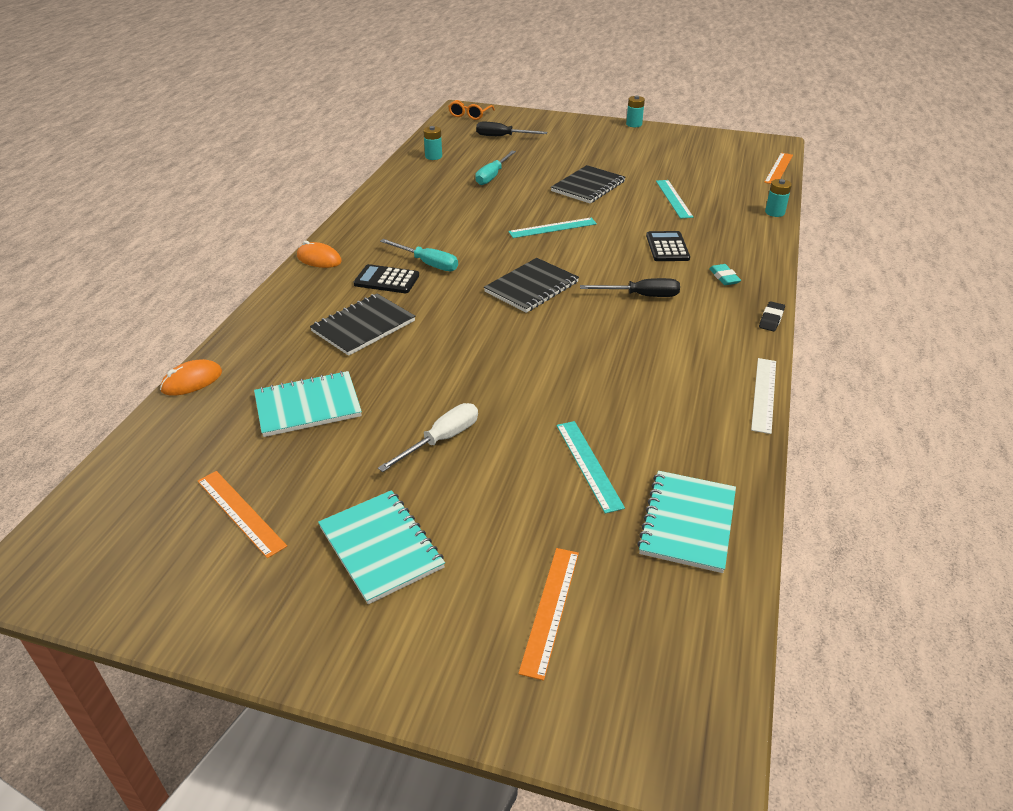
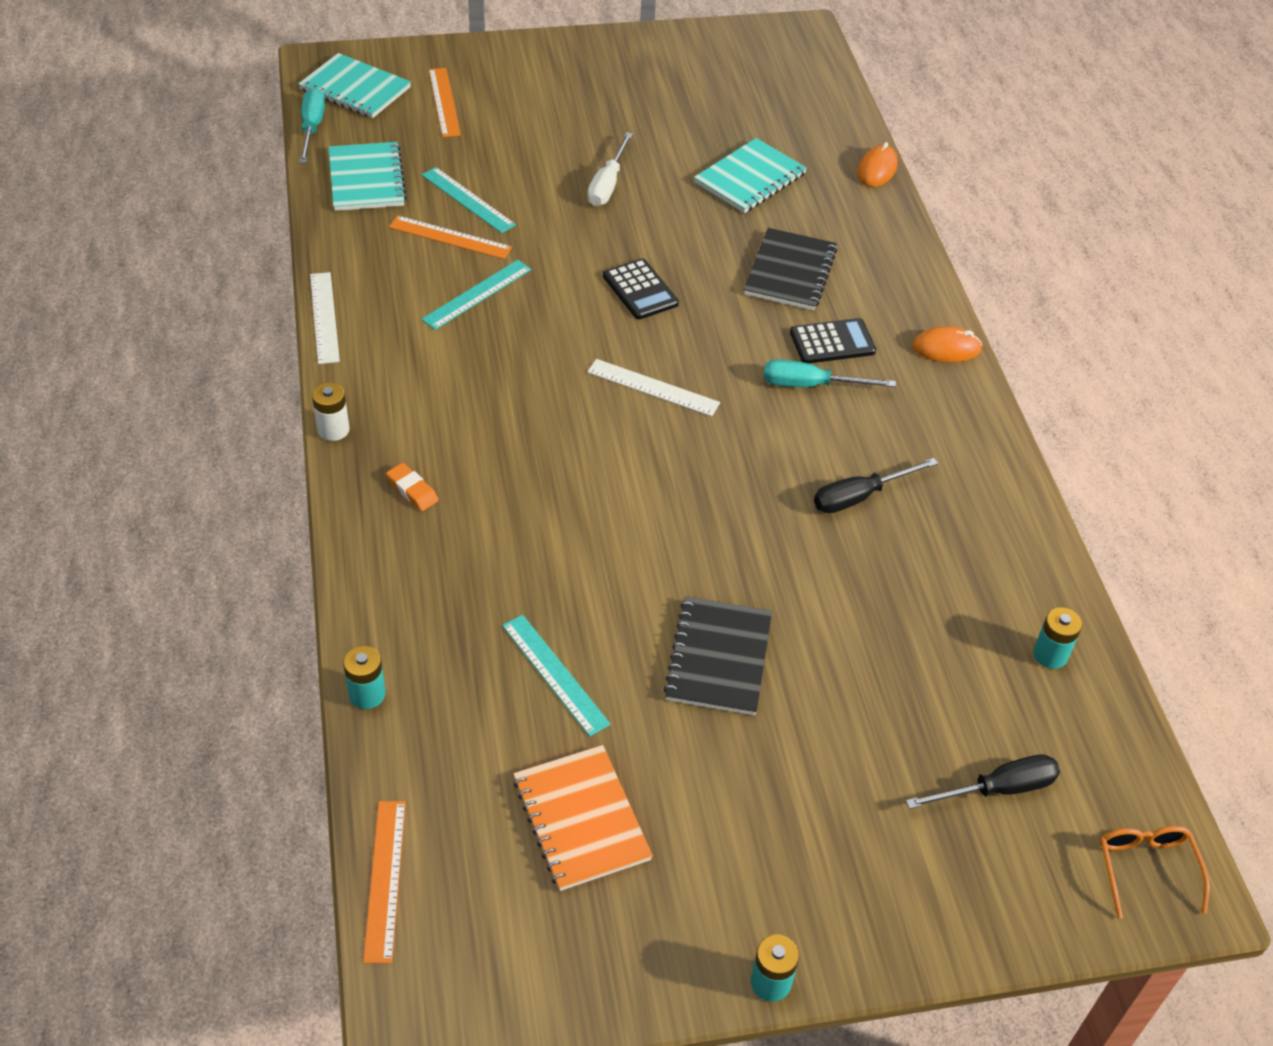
camera: 150 degrees right, 10 degrees up
(240, 512) = (708, 95): orange ruler -> orange ruler (450, 237)
(381, 547) = (587, 103): turquoise notebook -> turquoise notebook (355, 89)
(492, 176) = (898, 628): turquoise screwdriver -> turquoise screwdriver (312, 128)
(531, 287) = (653, 387): black notebook -> white ruler
(552, 228) = (703, 517): turquoise ruler -> turquoise ruler (477, 294)
(641, 296) = (509, 417): black screwdriver -> black screwdriver (859, 496)
(667, 247) = (514, 530): black calculator -> black calculator (640, 290)
(685, 164) = (581, 819): none -> orange notebook
(724, 277) = (412, 490): turquoise eraser -> orange eraser
(771, 319) = (333, 430): black eraser -> white battery

